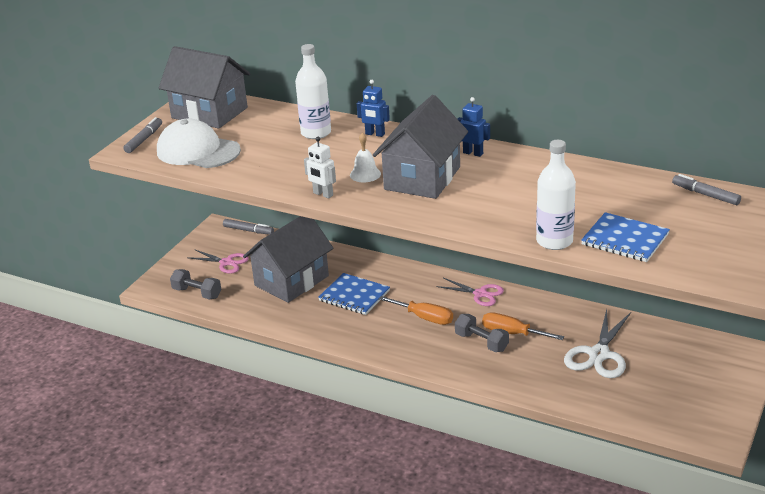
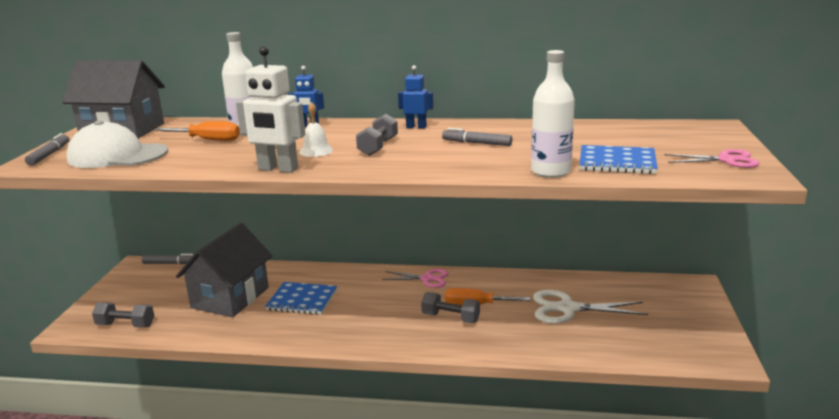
camera: 20 degrees left, 10 degrees down
(226, 262) = (153, 293): pink scissors -> pink scissors (726, 160)
(323, 194) = (277, 169): white robot -> white robot, size x1.69
(422, 178) = (378, 147): grey house -> grey dumbbell
(424, 318) = (383, 307): orange screwdriver -> orange screwdriver (209, 140)
(599, 354) = (568, 309): white scissors -> white scissors turned 90 degrees clockwise
(705, 195) = (654, 127): grey marker -> grey marker (477, 143)

